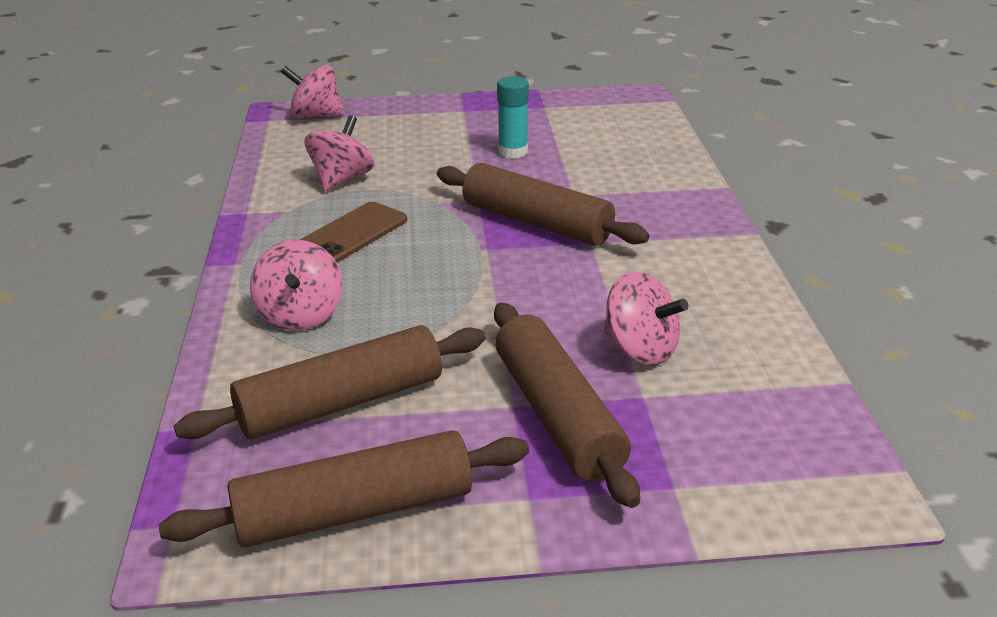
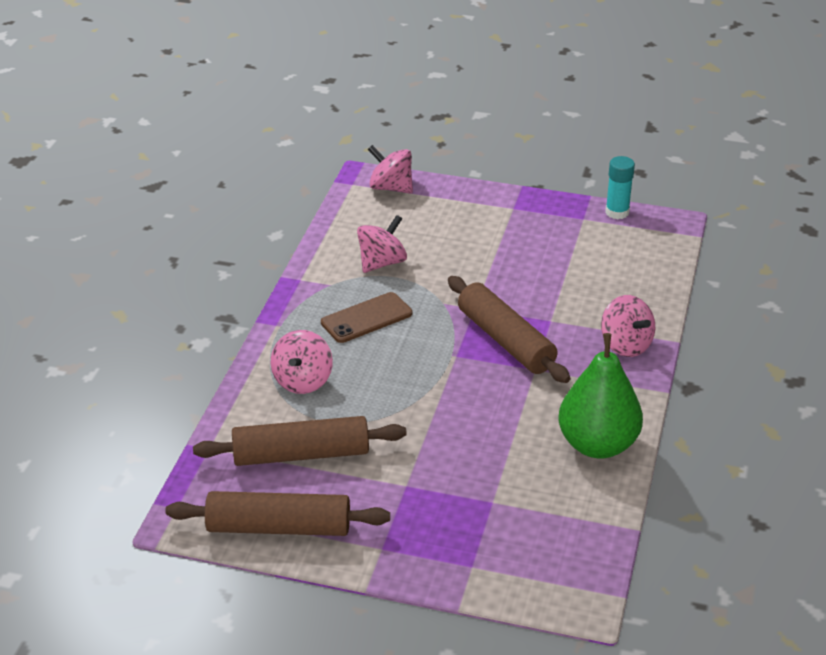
camera: 20 degrees right, 5 degrees up
(513, 152) = (528, 264): turquoise glue stick -> turquoise glue stick (617, 212)
(557, 415) = (429, 500): brown rolling pin -> none
(640, 349) = (513, 467): pink spinning top -> pink spinning top (625, 345)
(723, 301) = (597, 445): none -> green pear

